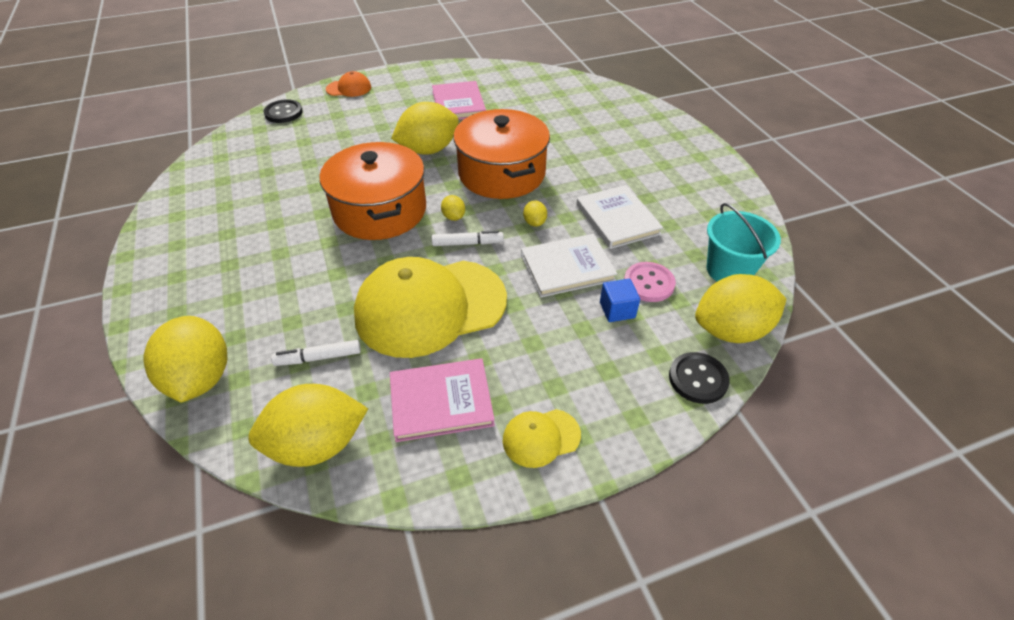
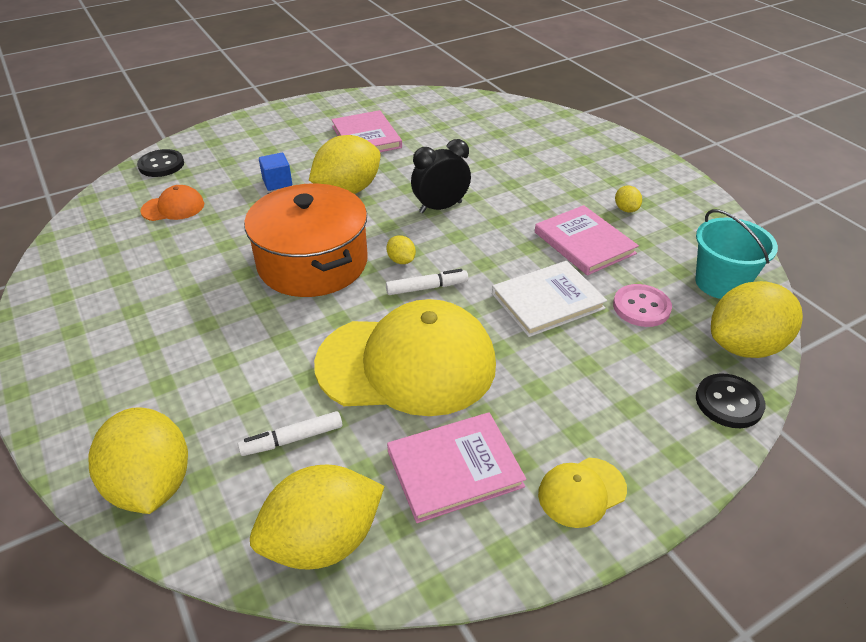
camera: 10 degrees left, 5 degrees down
(349, 88) = (232, 131): orange cap -> orange cap (173, 207)
(430, 307) = (407, 364): yellow cap -> yellow cap turned 150 degrees counterclockwise
(502, 173) = (440, 207): orange pot -> black clock
(534, 222) = (495, 256): yellow lemon -> yellow lemon (626, 209)
(617, 219) = (584, 243): white book -> pink book
(617, 310) = (617, 340): blue cube -> blue cube (277, 182)

